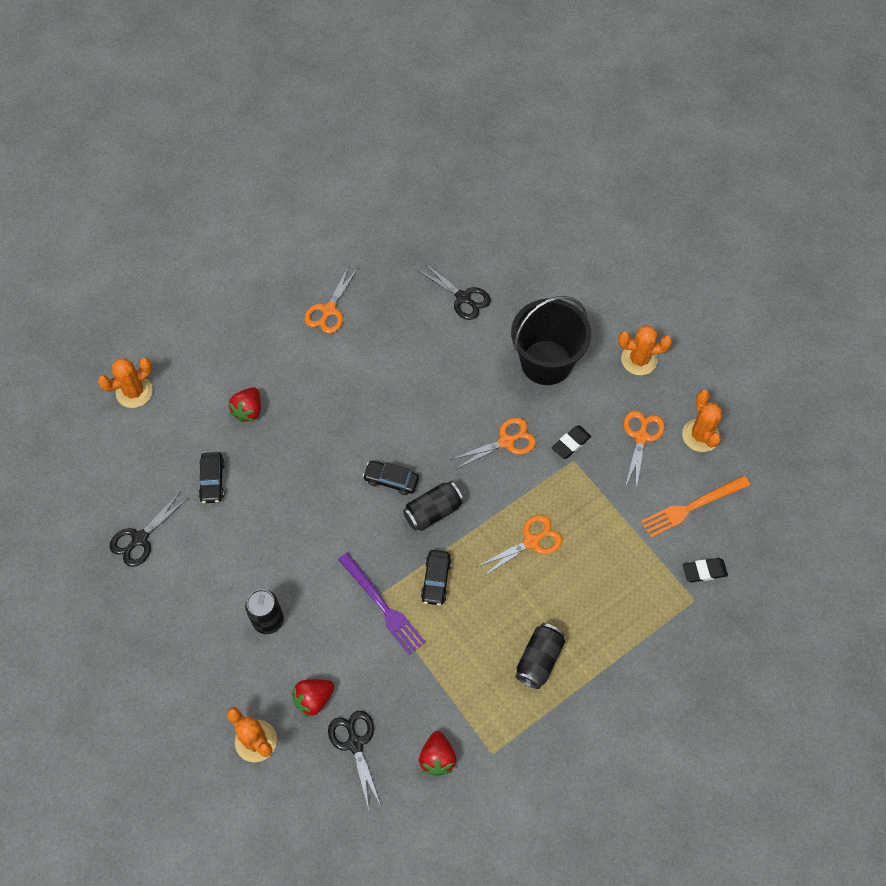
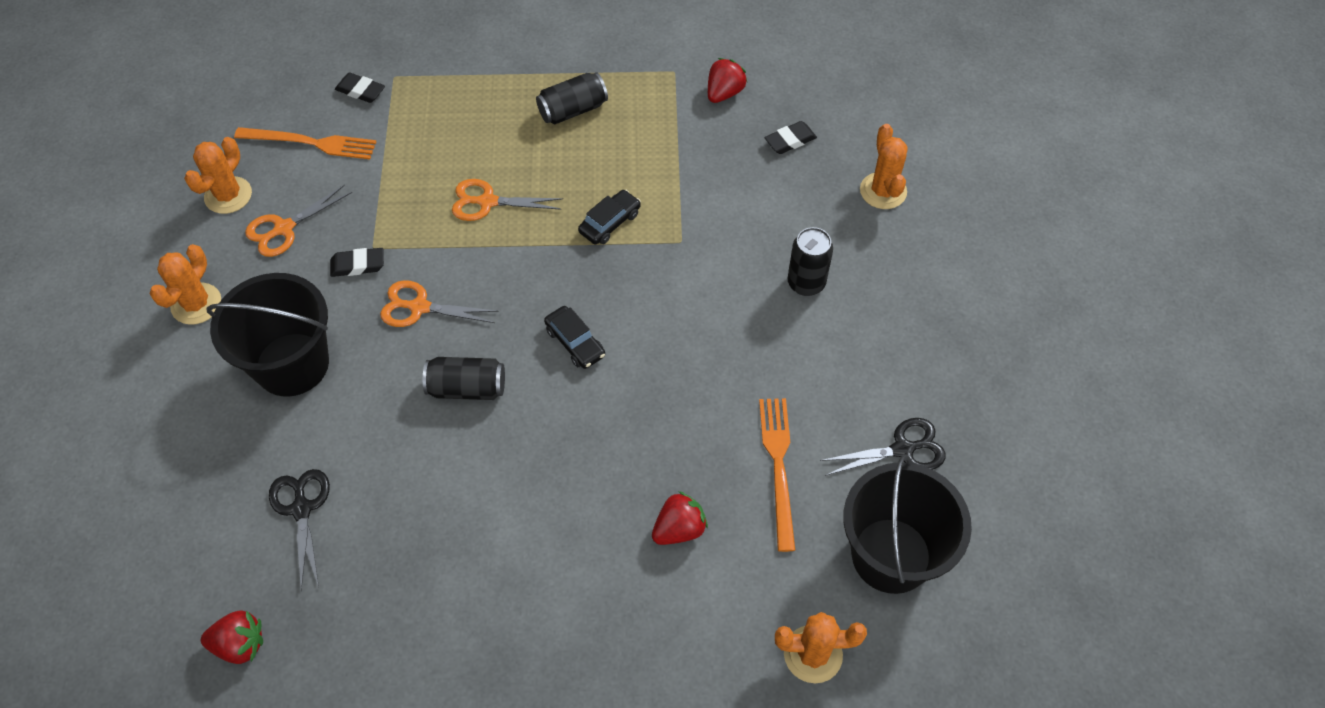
camera: 145 degrees left, 5 degrees down
(116, 469) = (891, 555): none -> black bucket
(212, 481) = (778, 466): black car -> orange fork
(314, 699) = (805, 193): red strawberry -> red strawberry (240, 644)
(329, 310) = (478, 606): orange scissors -> none
(355, 743) = (790, 140): black scissors -> black eraser
(383, 606) = (680, 231): purple fork -> none
(433, 511) = (558, 285): black can -> black can (467, 388)
(639, 360) = (196, 304): orange cactus -> orange cactus turned 75 degrees clockwise

